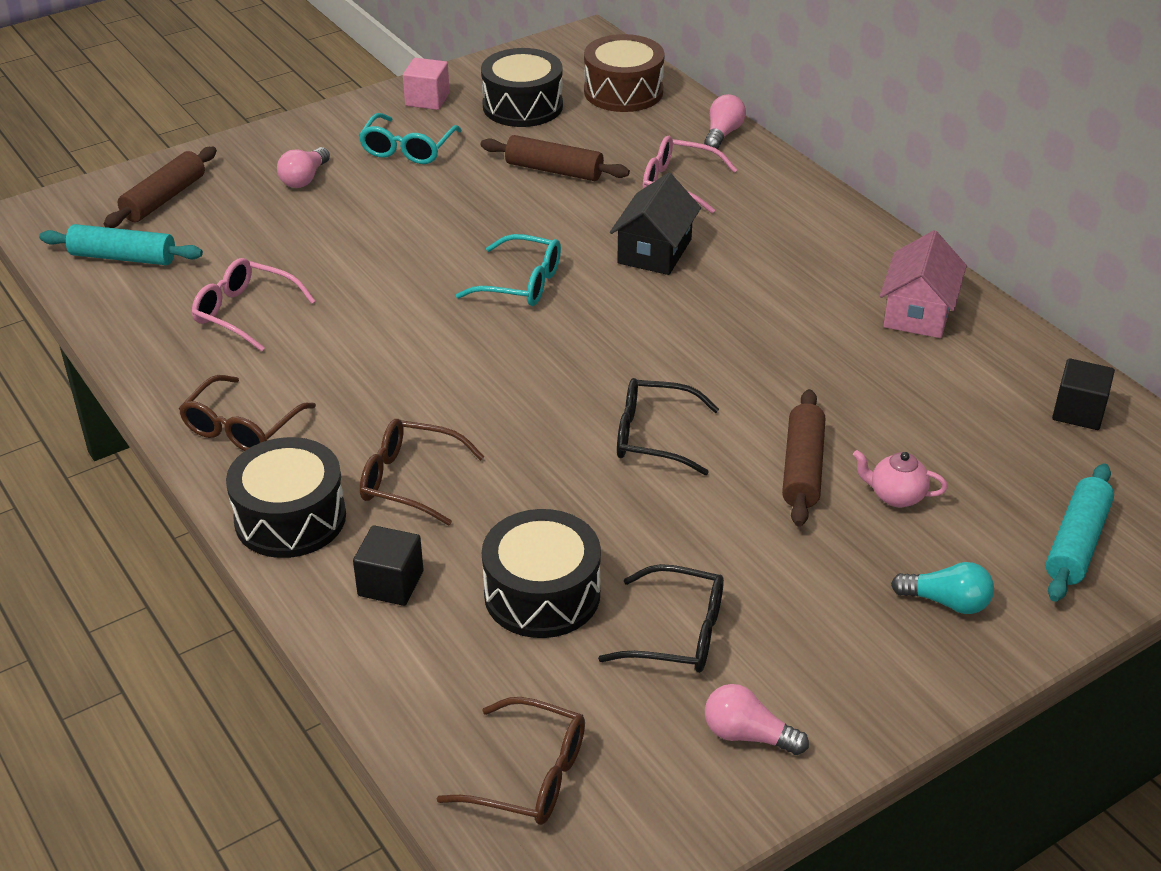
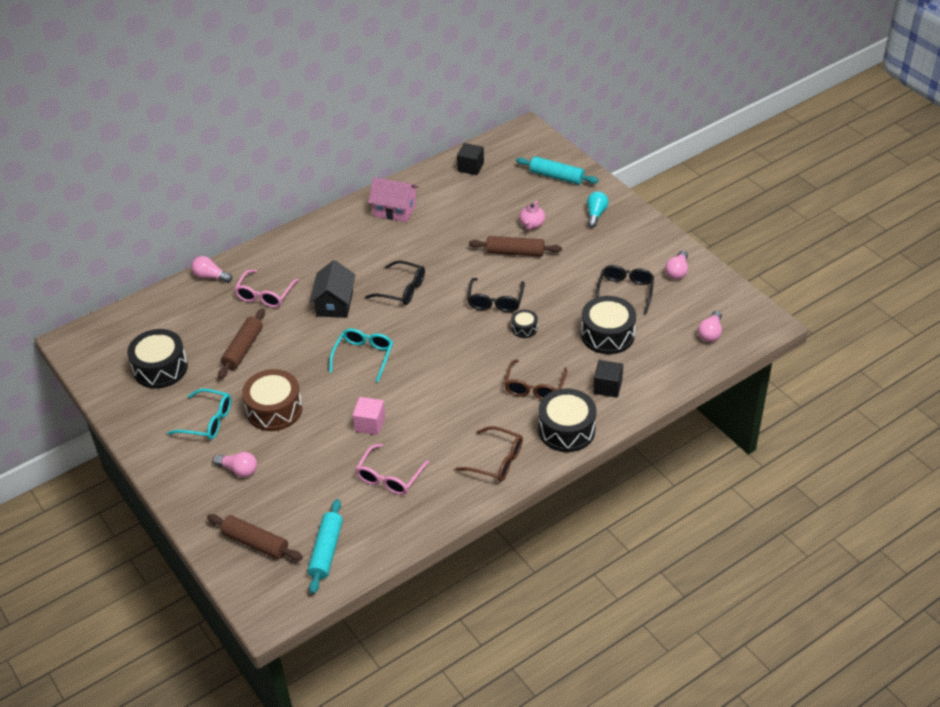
camera: 90 degrees left, 5 degrees up
(427, 99) = (142, 417): pink cube -> pink cube (370, 424)
(529, 775) = (710, 333): brown glasses -> pink light bulb
(572, 473) = (524, 328): none -> black drum
(623, 92) = (150, 321): brown drum -> brown drum (274, 410)
(654, 251) = (334, 303): black house -> black house turned 75 degrees clockwise
(689, 322) = (402, 289): none -> black glasses

